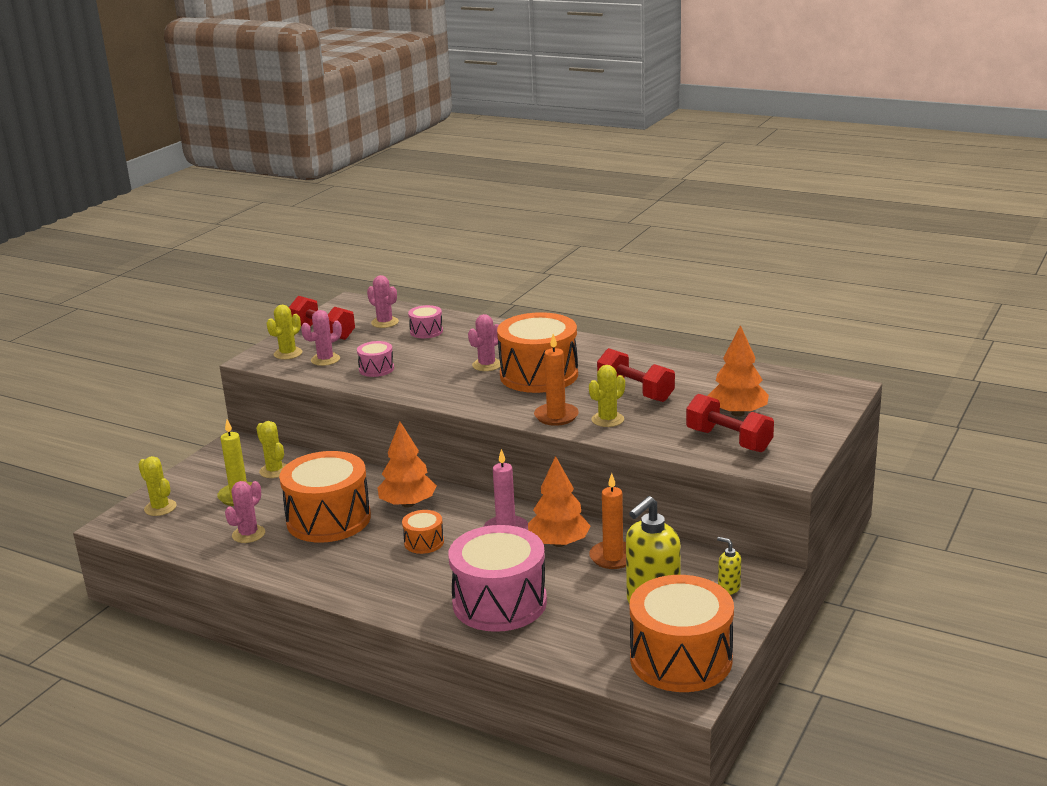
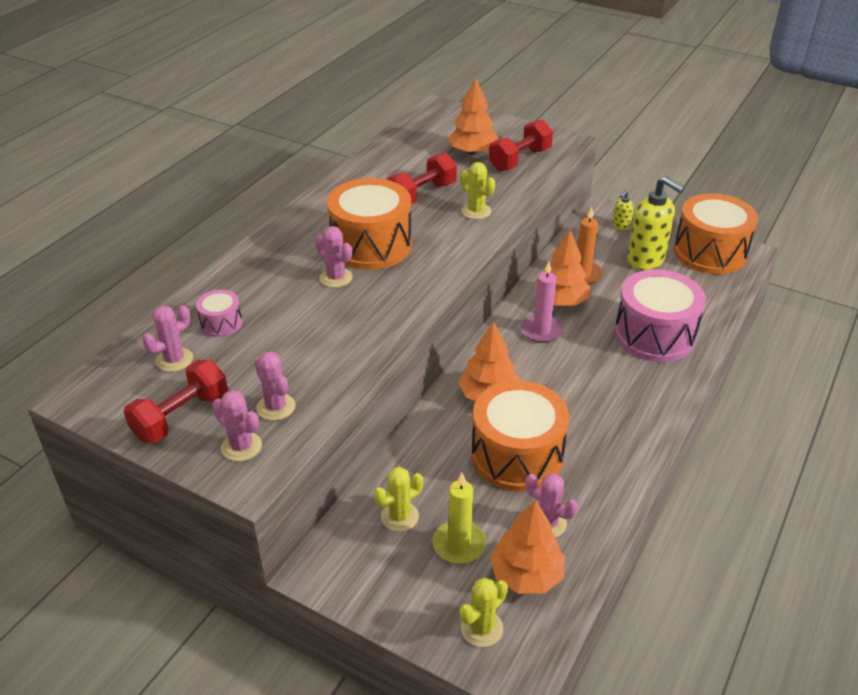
camera: 90 degrees left, 15 degrees up
(200, 525) = (526, 575): none -> orange tree
(288, 353) = (241, 446): yellow cactus -> pink cactus
(376, 369) = (320, 359): pink drum -> none
(424, 542) = (561, 382): orange drum -> none
(556, 416) = (465, 238): orange candle -> none

